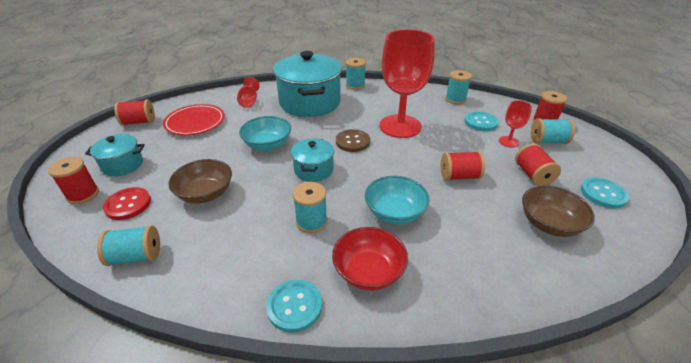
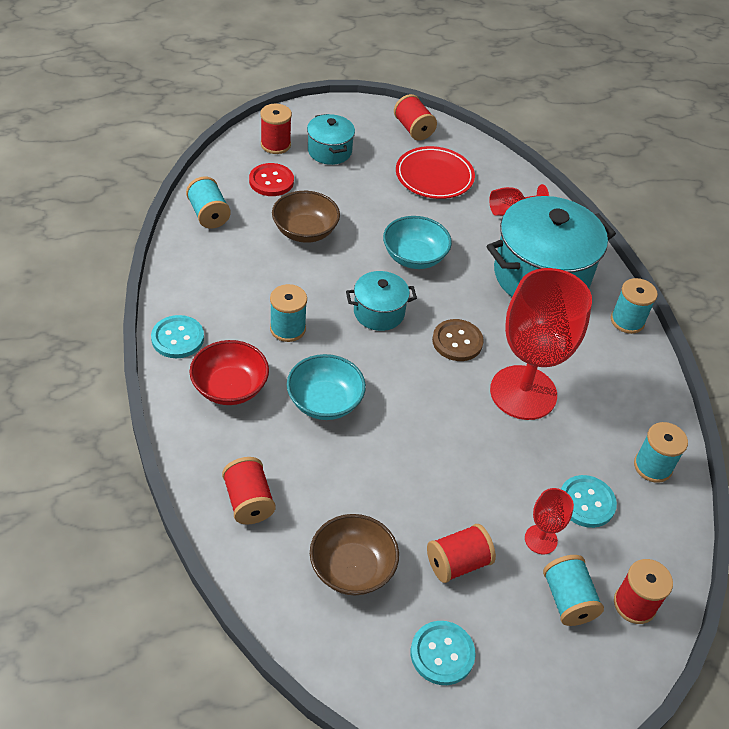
camera: 70 degrees right, 10 degrees up
(459, 176) = (421, 469): red spool -> red spool (248, 501)

